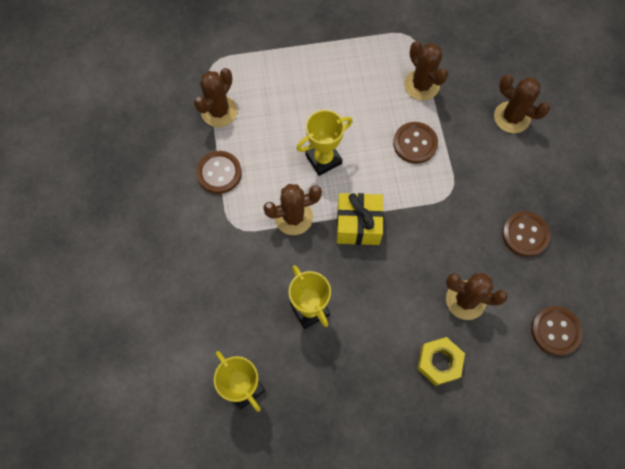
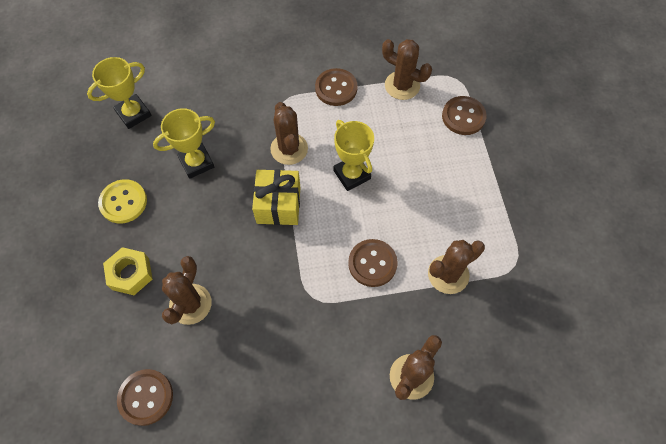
camera: 90 degrees right, 5 degrees down
(359, 382) = (123, 202): none -> yellow button
(525, 234) = (259, 376): brown button -> brown button (463, 116)

